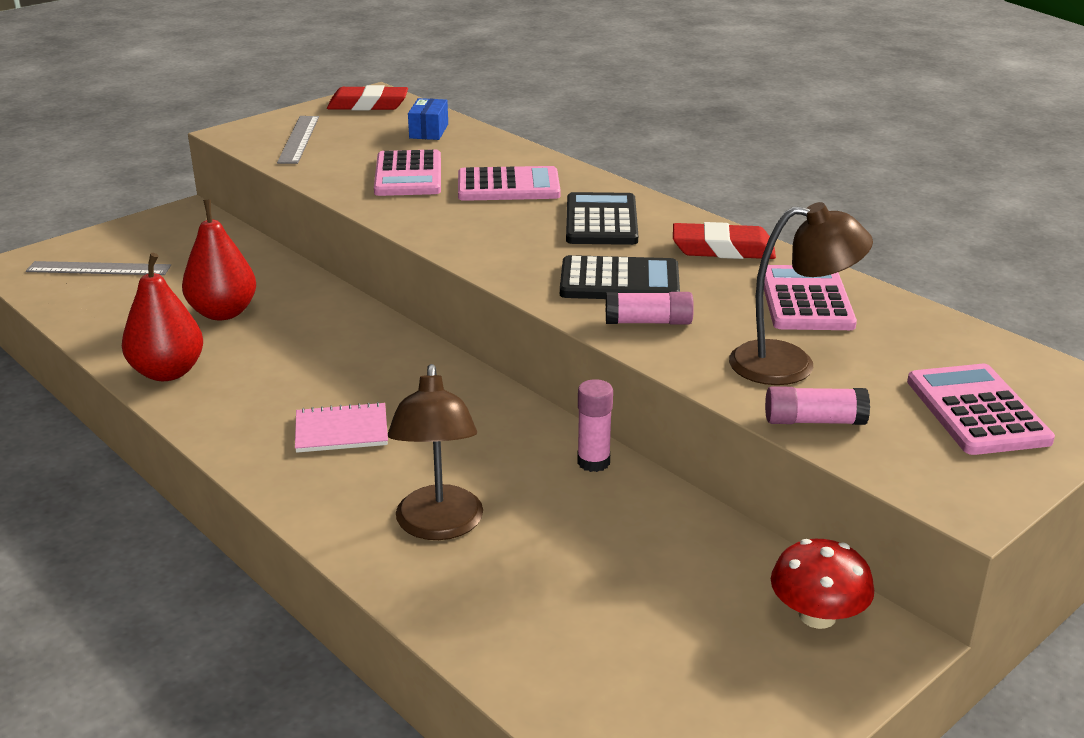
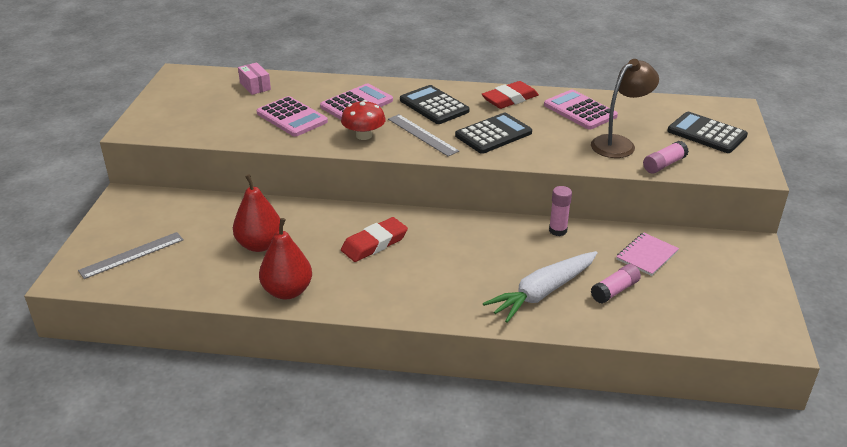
camera: 40 degrees left, 5 degrees up
(299, 139) = (185, 119): grey ruler -> grey ruler (422, 135)
(341, 430) = (429, 274): pink notebook -> pink notebook (647, 255)
(368, 105) = (187, 81): red eraser -> red eraser (374, 243)
(429, 131) = (255, 86): blue box -> pink box
(439, 526) = (542, 293): brown lamp -> white carrot
(648, 322) = (537, 149): pink glue stick -> pink glue stick (614, 291)
(817, 615) = (721, 249): red mushroom -> red mushroom (364, 135)
(977, 411) = (706, 133): pink calculator -> black calculator

